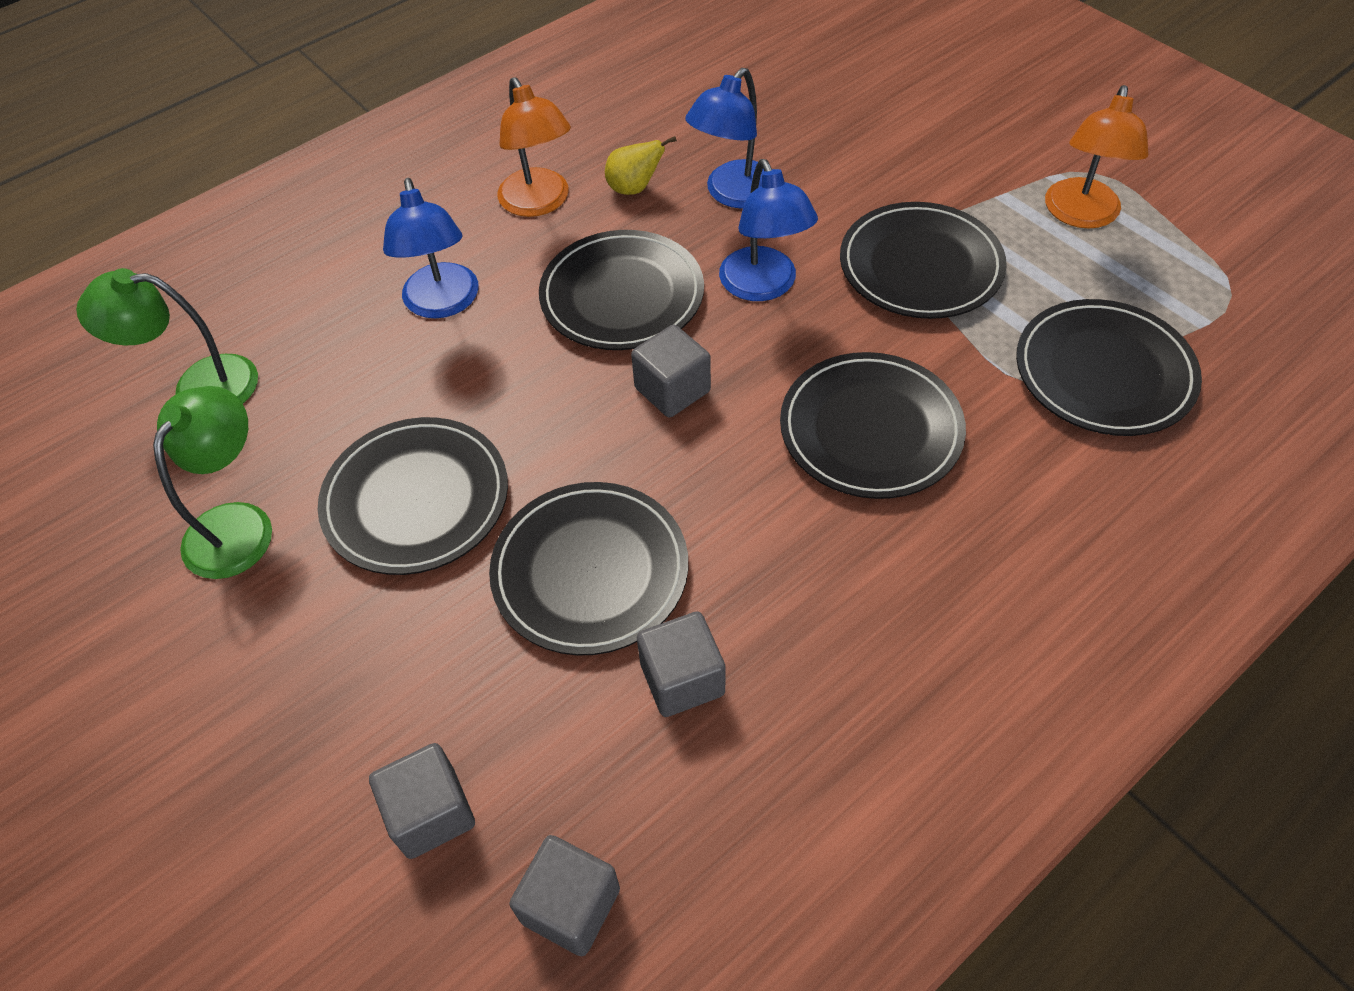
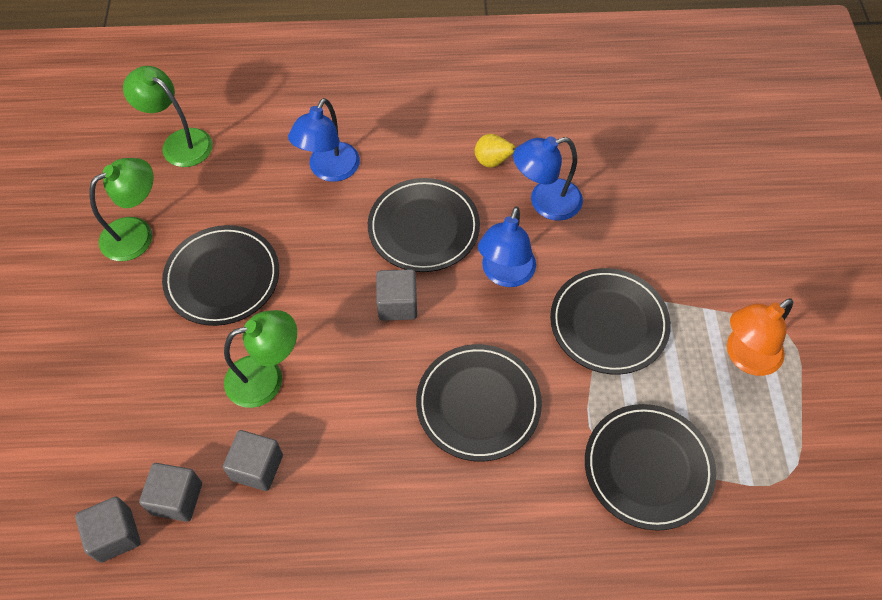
camera: 35 degrees right, 5 degrees up
(431, 813) = (98, 444): grey cube -> grey cube (177, 498)
(539, 203) = (433, 138): orange lamp -> none
(590, 571) = (266, 377): black plate -> green lamp

